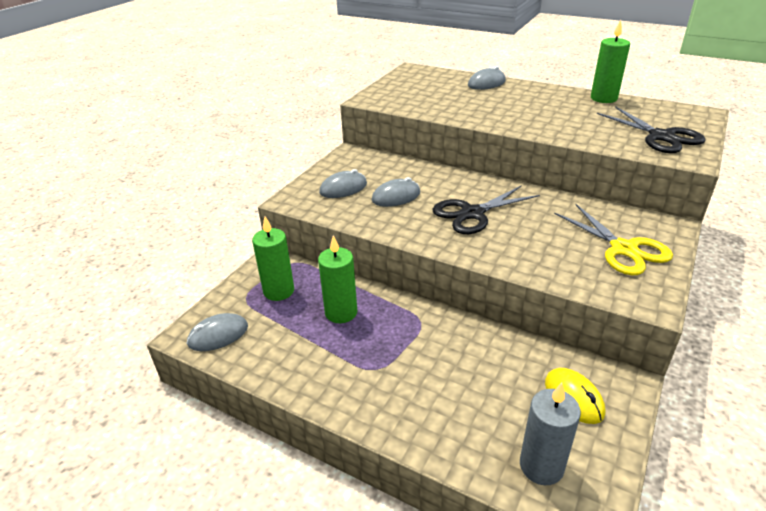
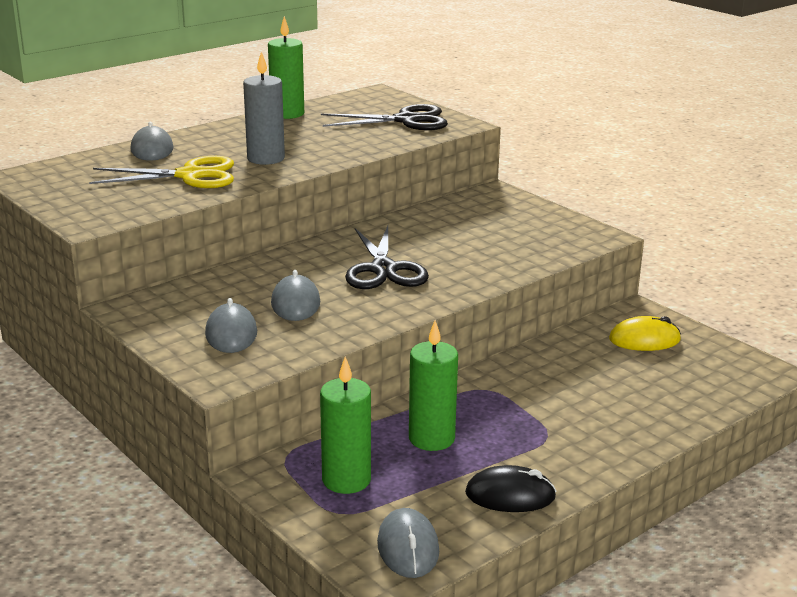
camera: 70 degrees left, 10 degrees down
(289, 367) = (510, 495): none -> black mouse
(541, 466) = (715, 379): grey candle -> grey candle (266, 158)
(623, 249) = (515, 221): yellow scissors -> yellow scissors (190, 175)

